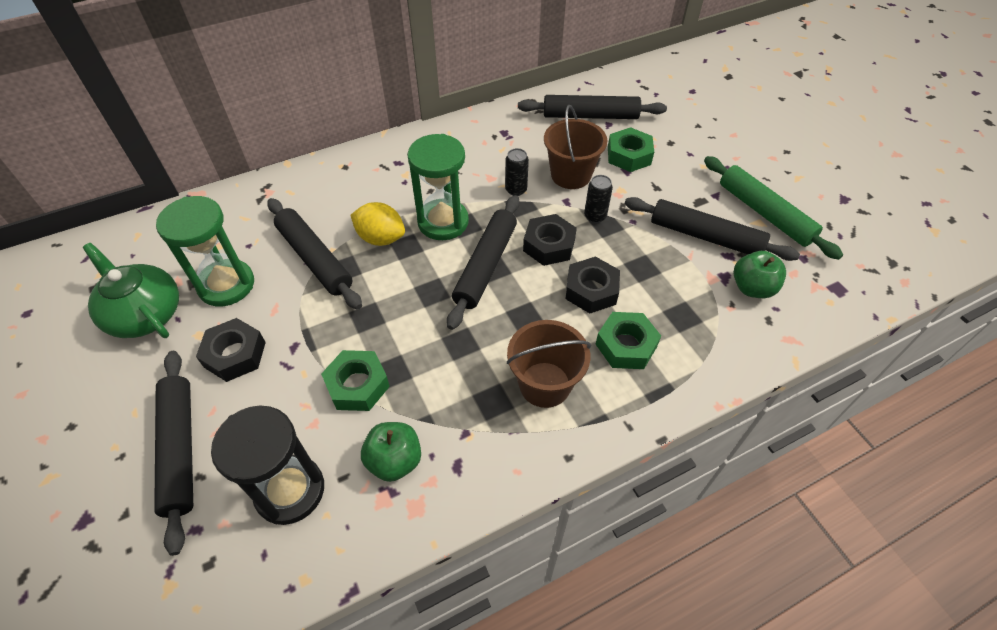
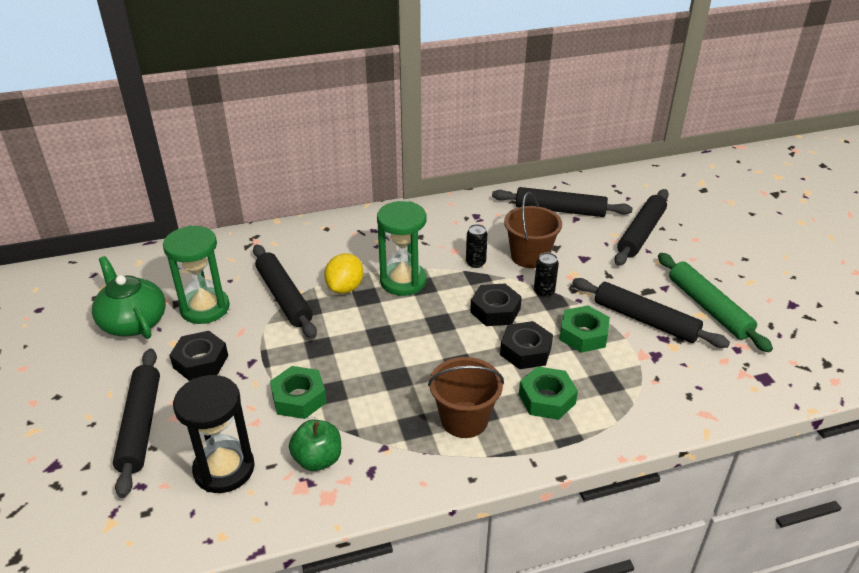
camera: 10 degrees right, 15 degrees down
(381, 238) = (345, 288): yellow lemon -> yellow lemon turned 75 degrees clockwise
(485, 266) = (433, 320): black rolling pin -> black rolling pin (641, 233)
(629, 155) = (588, 246): green nut -> green nut (583, 335)
(752, 288) = (680, 367): green apple -> none

